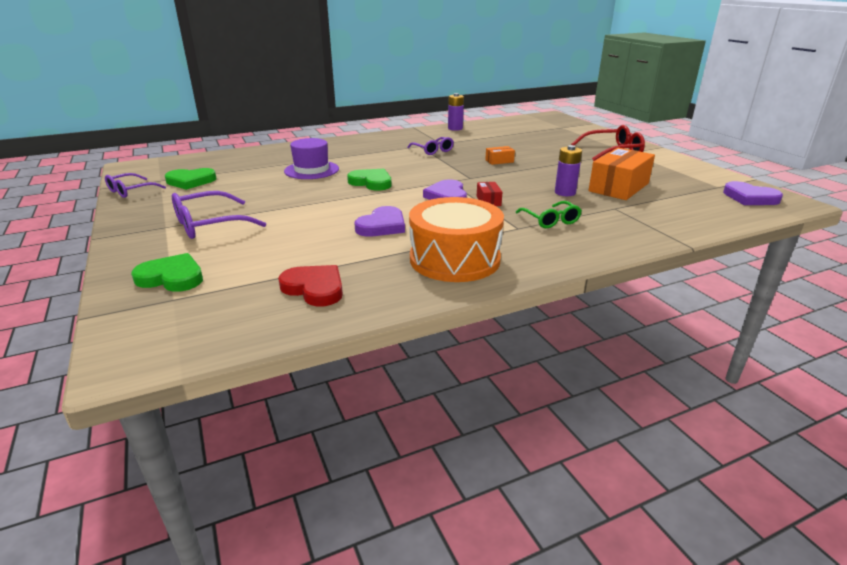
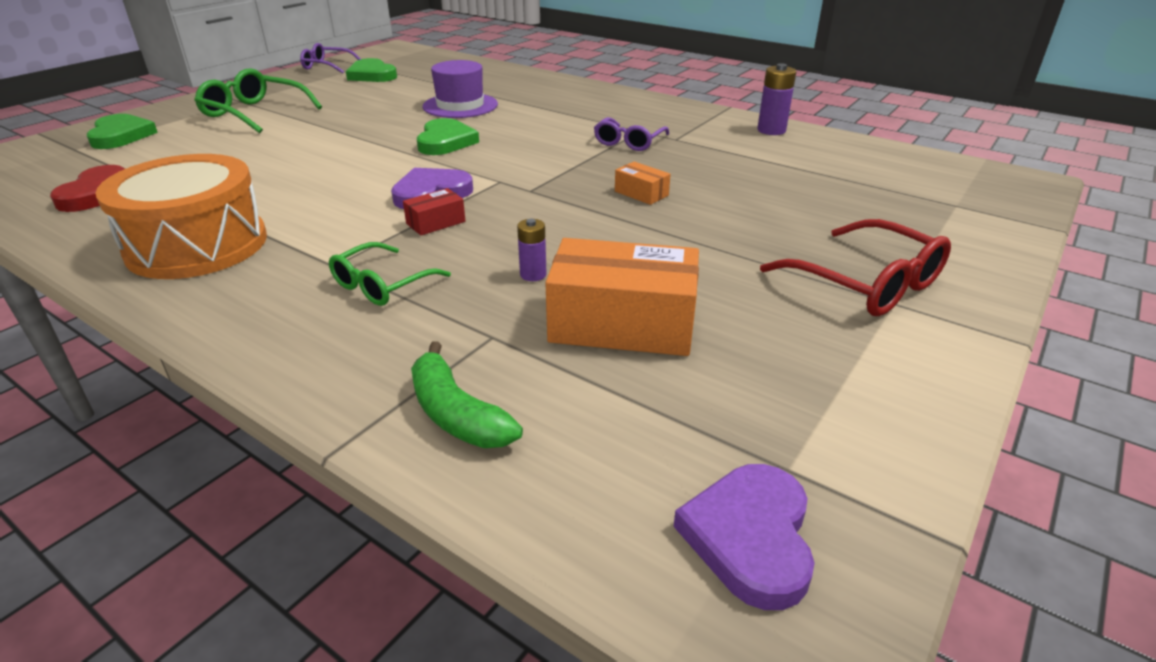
camera: 60 degrees right, 5 degrees up
(210, 224) = (255, 113): purple glasses -> green glasses
(382, 226) = (292, 182): purple heart -> none
(565, 192) = (533, 275): purple battery -> purple battery, size x0.64
(671, 222) = (456, 414): none -> green banana

